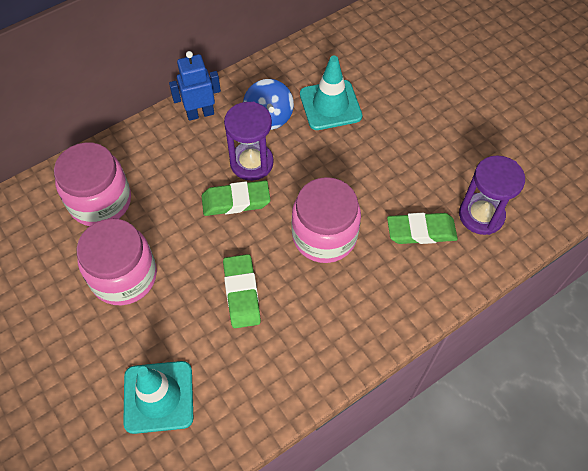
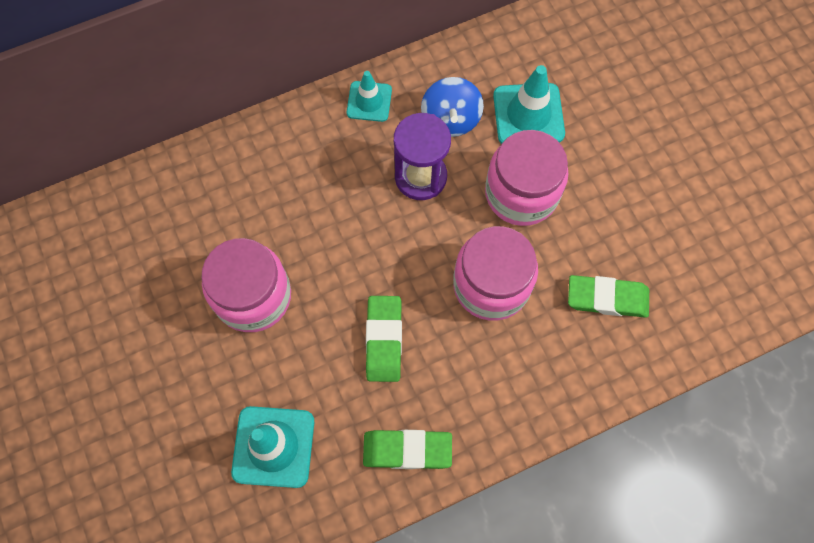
camera: 10 degrees right, 10 degrees up
(100, 201) = (237, 198): pink jar -> pink jar (521, 193)
(200, 113) = (369, 101): blue robot -> turquoise traffic cone
(236, 201) = (394, 223): green eraser -> green eraser (407, 450)
(481, 215) = (683, 290): purple hourglass -> none

